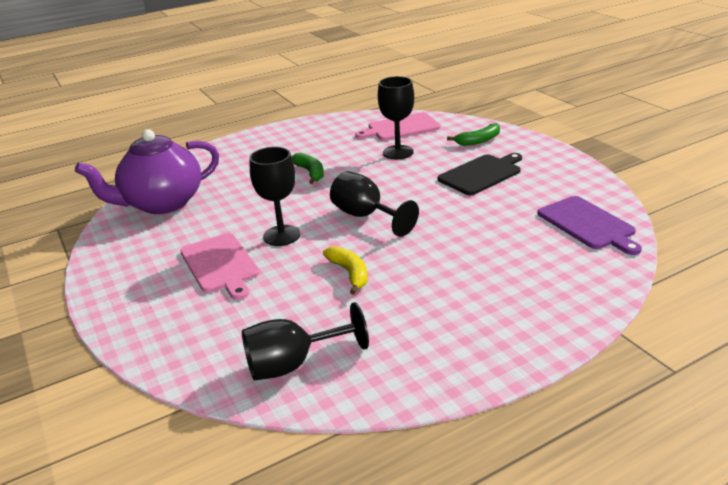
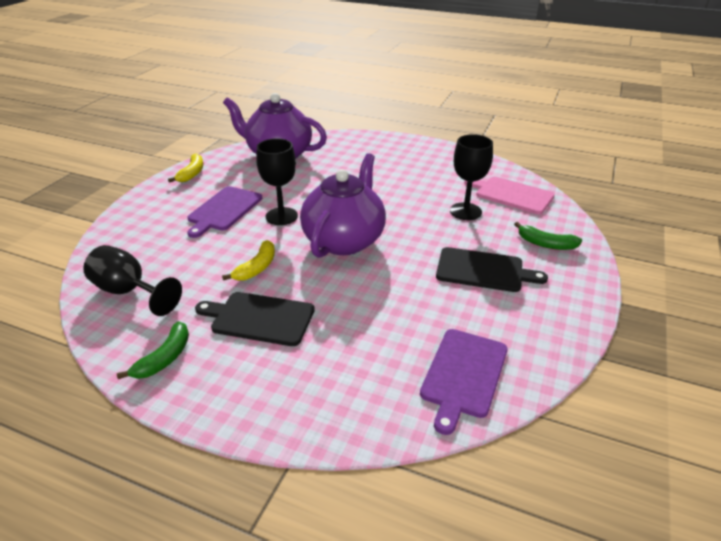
camera: 50 degrees right, 5 degrees up
(109, 265) = (192, 173): none -> yellow banana
(220, 265) = (224, 210): pink cutting board -> purple cutting board
(310, 172) = (383, 187): green banana -> green banana (164, 358)
(366, 216) = (344, 240): black goblet -> purple teapot
(429, 293) = (259, 318): none -> black cutting board

